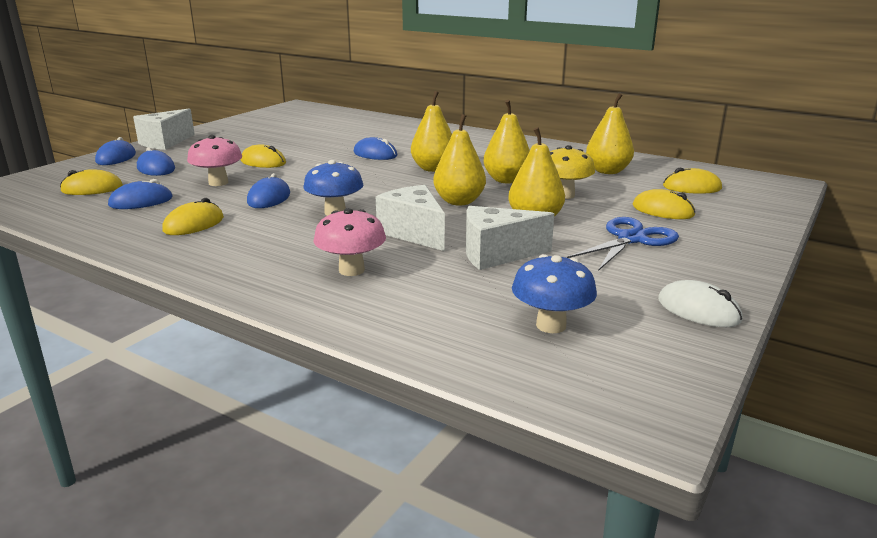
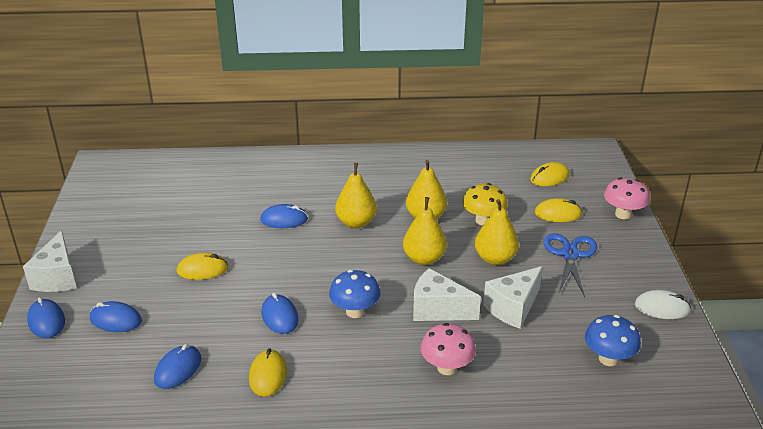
camera: 35 degrees left, 10 degrees up
(92, 188) = (102, 374): yellow mouse -> none
(218, 183) = (207, 315): pink mushroom -> pink mushroom (623, 214)
(607, 171) = (480, 177): yellow pear -> none

